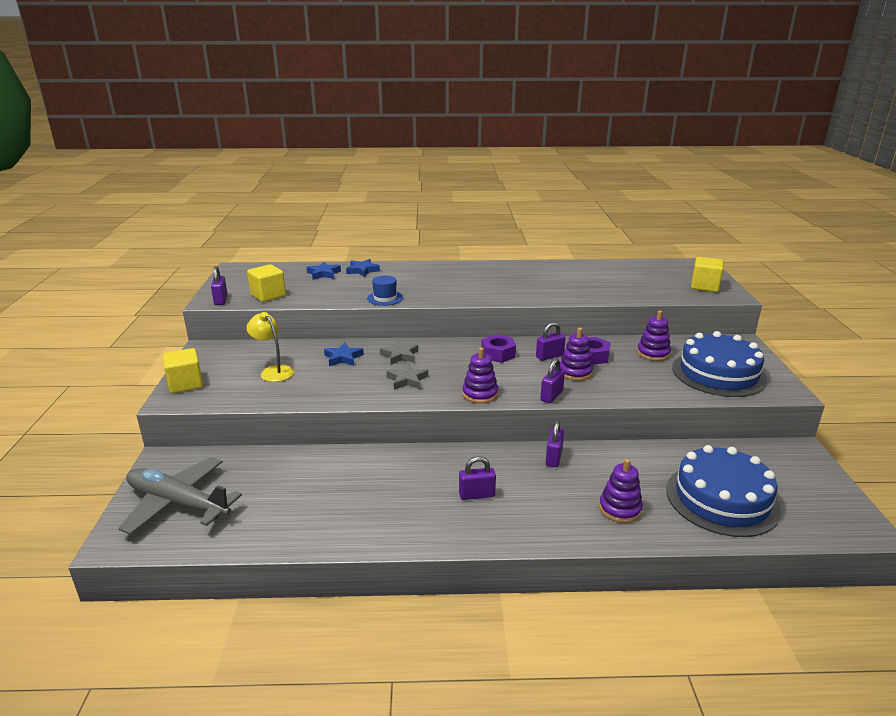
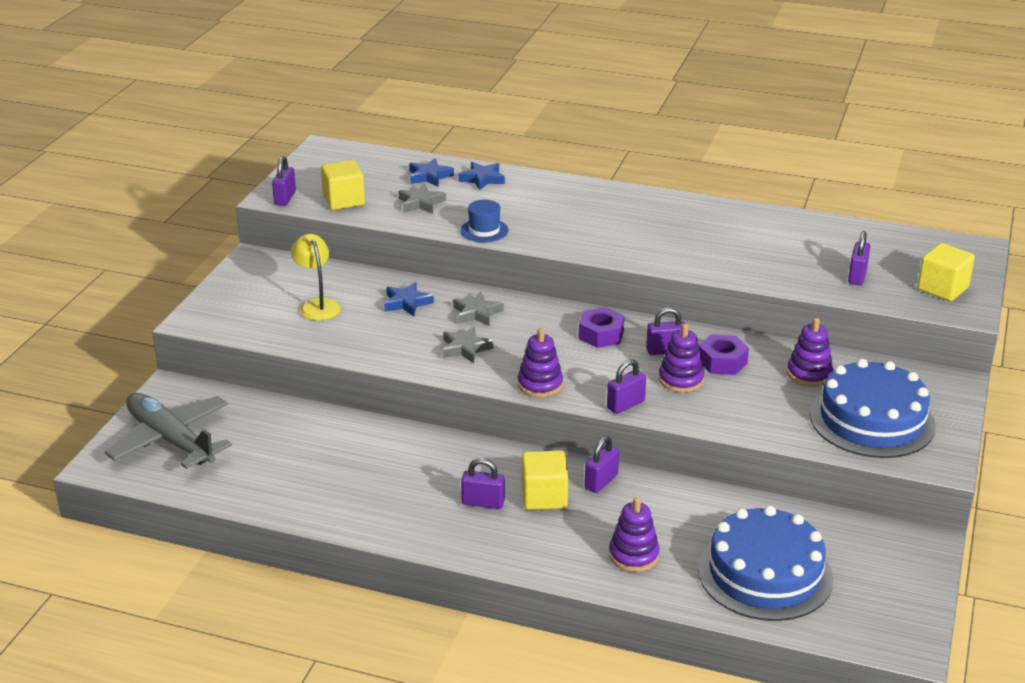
camera: 20 degrees right, 5 degrees up
(185, 384) = (215, 303): yellow cube -> yellow cube (544, 497)
(327, 289) = (421, 203): none -> grey star
(649, 287) = (857, 276): none -> purple padlock

